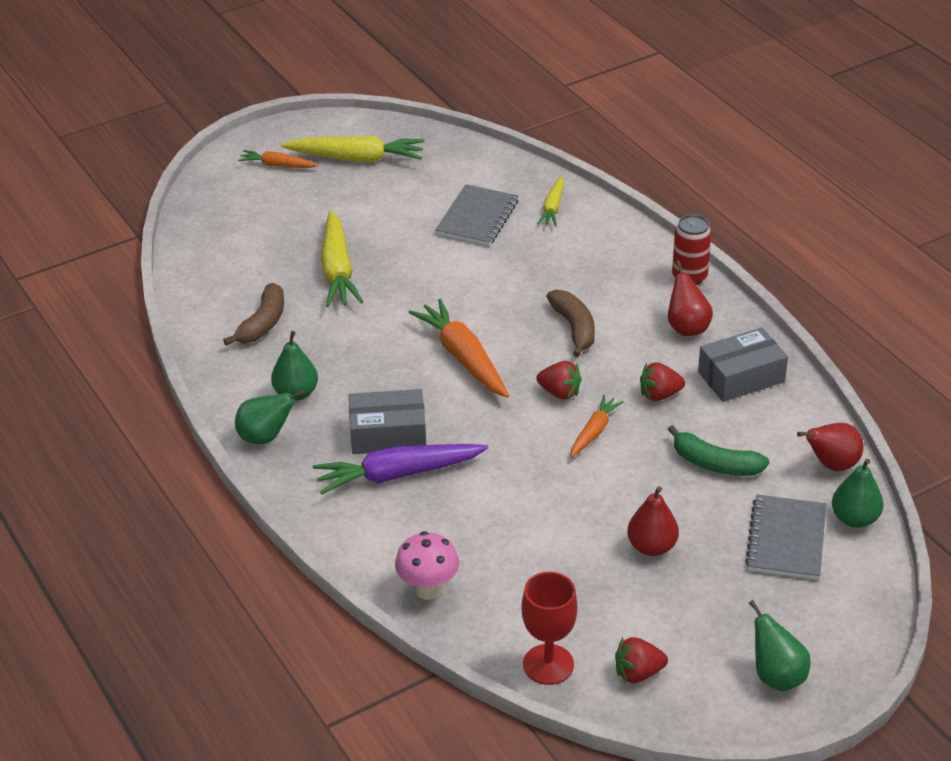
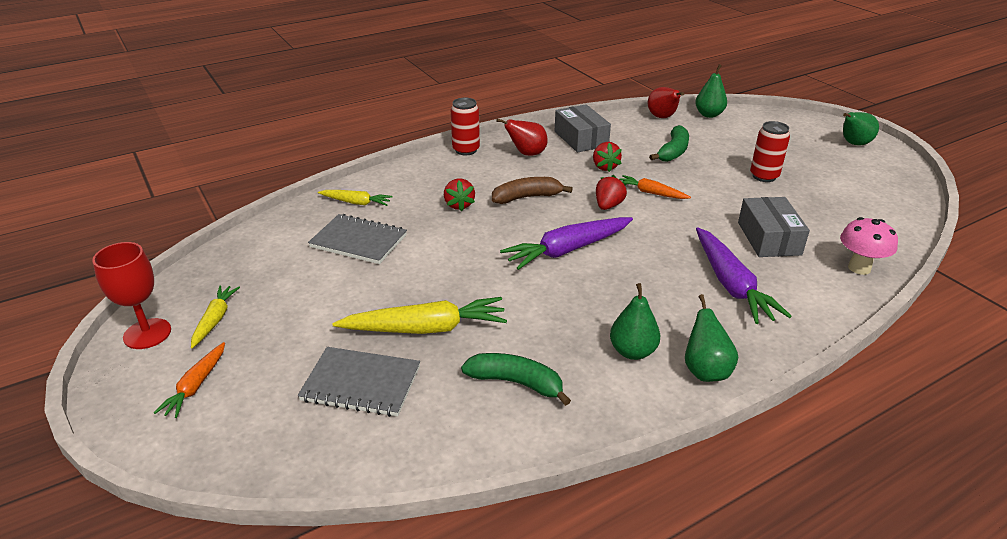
camera: 90 degrees left, 5 degrees down
(263, 323) = (516, 383): brown banana -> green banana
(356, 158) = (215, 320): yellow carrot -> yellow carrot, size x0.57
(388, 434) = (680, 291): grey box -> grey box (769, 238)
(463, 357) = (567, 250): orange carrot -> purple carrot
(548, 664) = (899, 217): red goblet -> red goblet (147, 334)
(638, 673) = (883, 185): red strawberry -> red strawberry (459, 205)
(651, 547) = (764, 176): red pear -> red can
(786, 539) = (736, 134): grey notebook -> grey notebook (361, 384)

